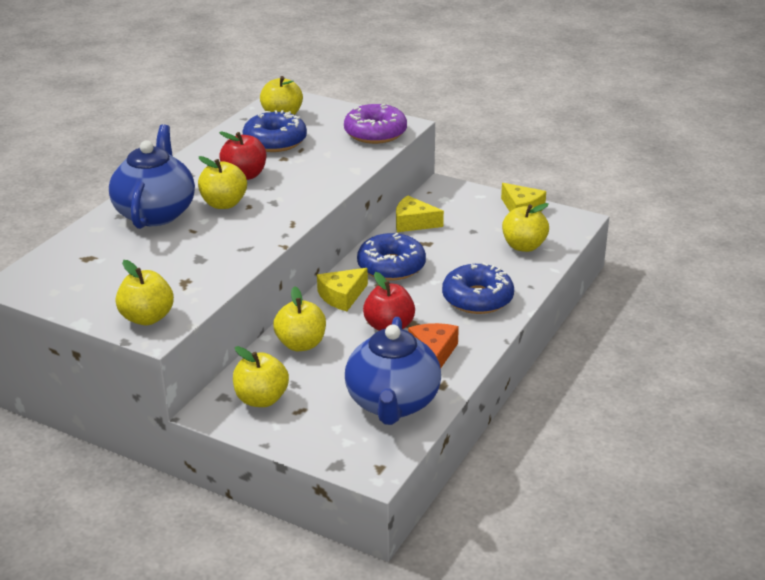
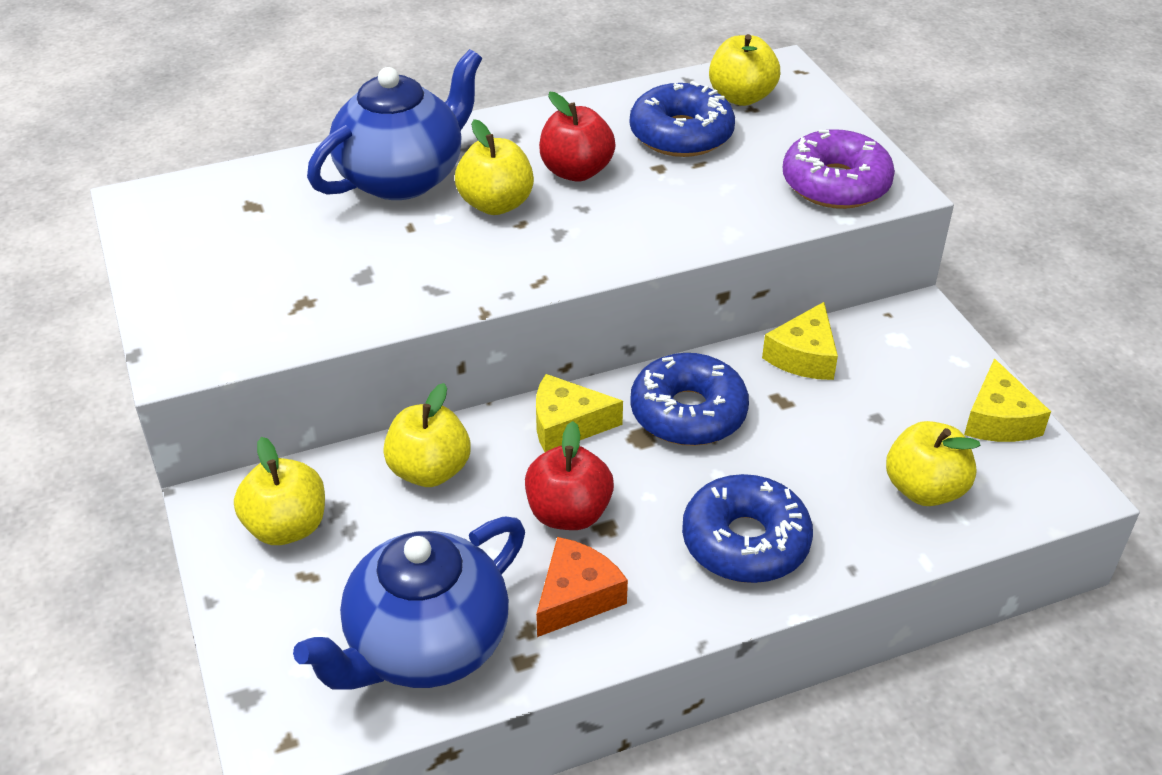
camera: 40 degrees right, 10 degrees up
(147, 318) = (197, 333): yellow apple -> none
(413, 223) = (804, 356): yellow cheese -> yellow cheese turned 120 degrees counterclockwise

